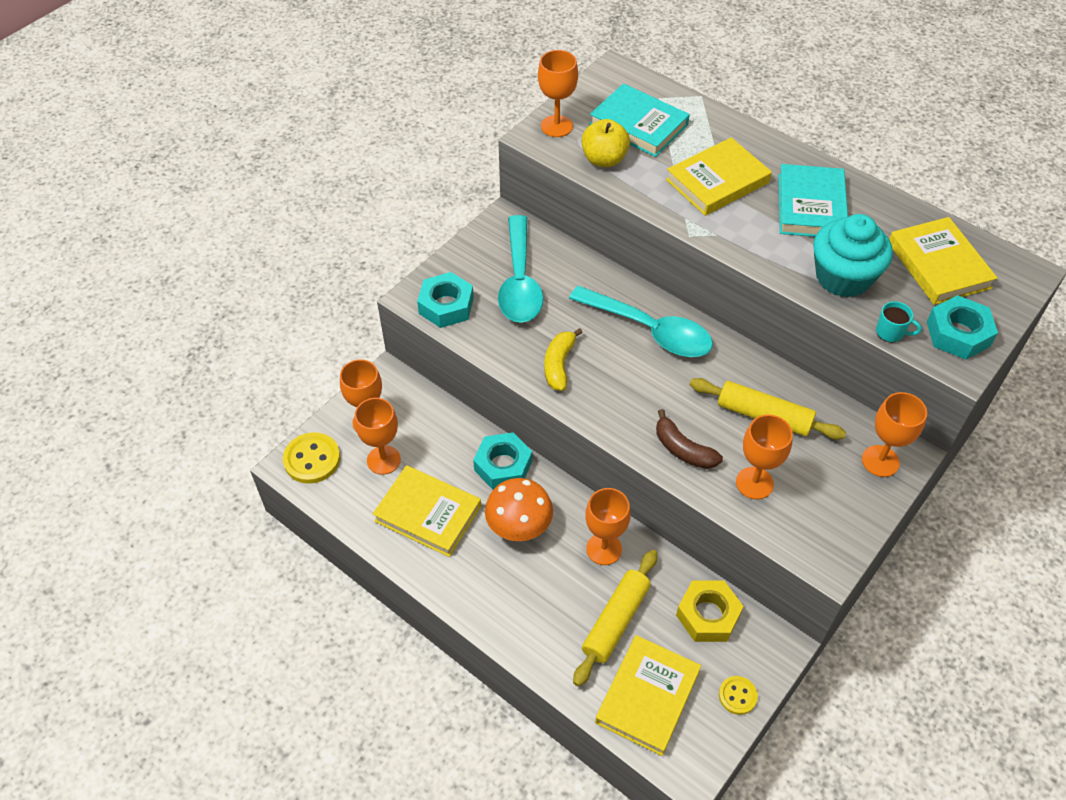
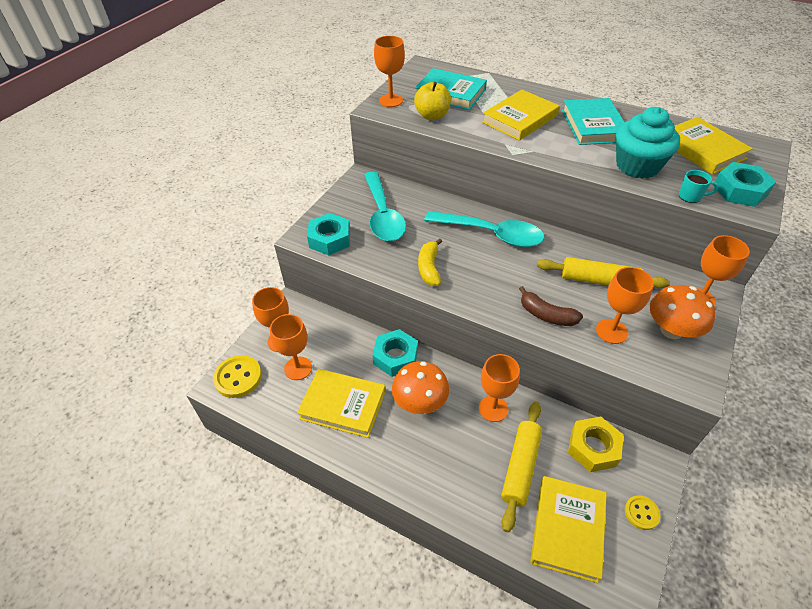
camera: 10 degrees left, 5 degrees down
(828, 494) = (671, 330): none -> orange mushroom

